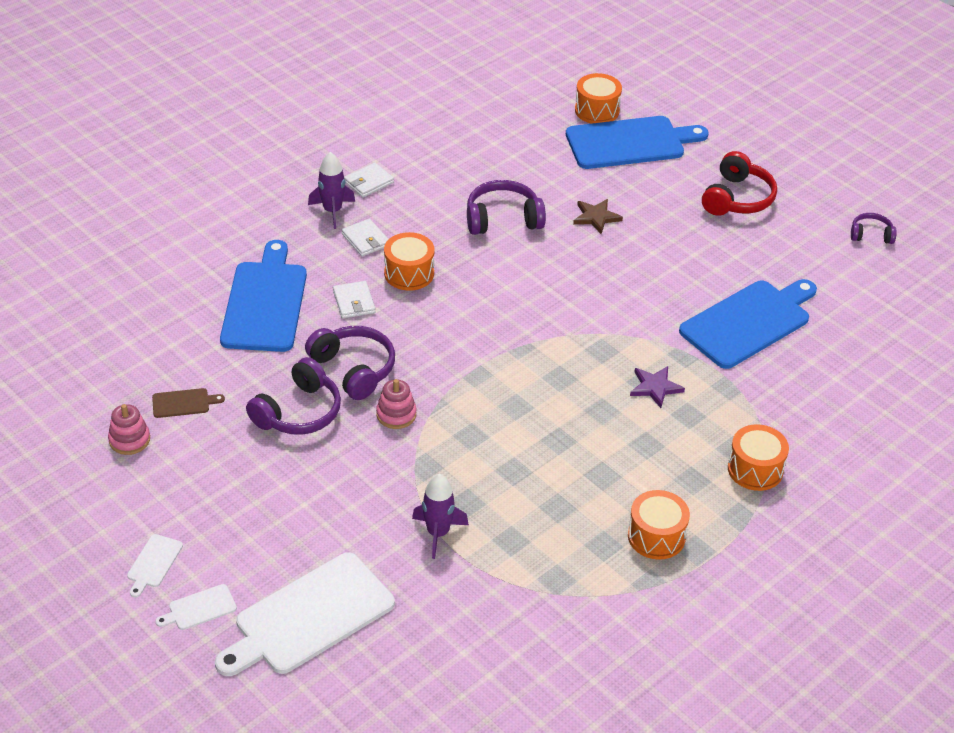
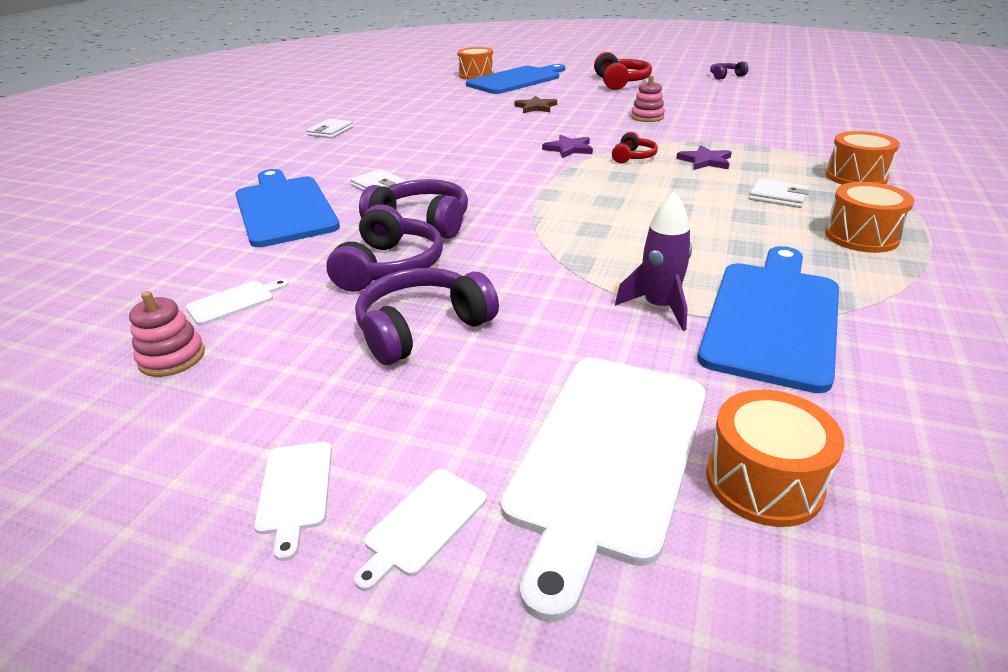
camera: 25 degrees left, 10 degrees down
(183, 403) = (234, 302): brown cutting board -> white cutting board
(332, 211) = (310, 149): purple rocket -> none
(365, 240) = (356, 155): white wallet -> white wallet (778, 196)
(396, 414) = (500, 238): pink stacking toy -> pink stacking toy (647, 117)
(409, 273) = (415, 161): orange drum -> orange drum (763, 481)
(503, 219) = (465, 122): purple headphones -> purple headphones (422, 328)
(556, 313) = (569, 149): none -> purple star
(599, 352) = (633, 157): none -> red headphones
(748, 322) = (716, 119): blue cutting board -> blue cutting board (772, 317)

